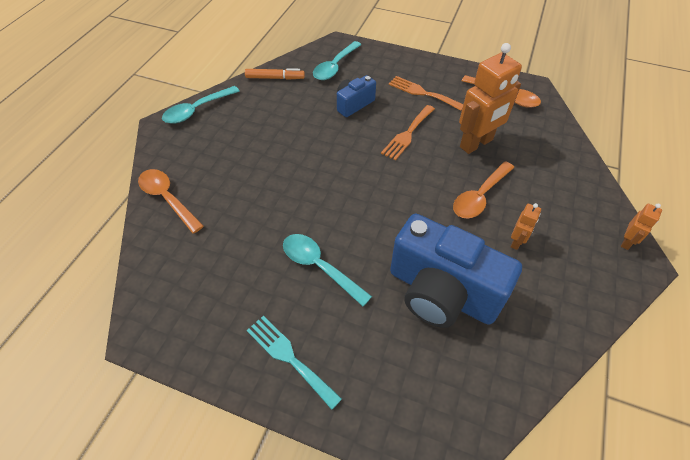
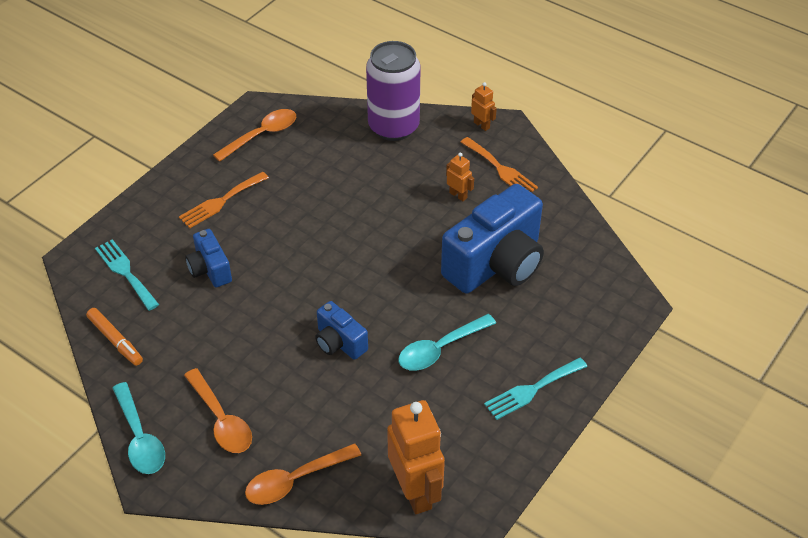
camera: 75 degrees left, 5 degrees down
(275, 78) = (115, 340): orange marker -> orange marker turned 120 degrees clockwise
(306, 194) = (339, 342): none -> blue camera
(335, 66) = (125, 272): turquoise spoon -> turquoise fork
(407, 134) = (284, 233): orange fork -> orange fork (500, 169)
(476, 144) = (324, 182): orange robot -> orange robot (415, 491)
(479, 196) = (396, 203): orange spoon -> orange spoon (221, 420)
(573, 174) = (393, 127): none -> purple can

